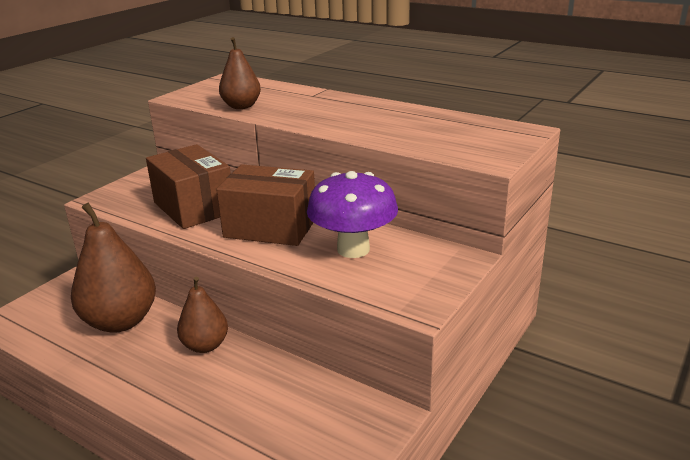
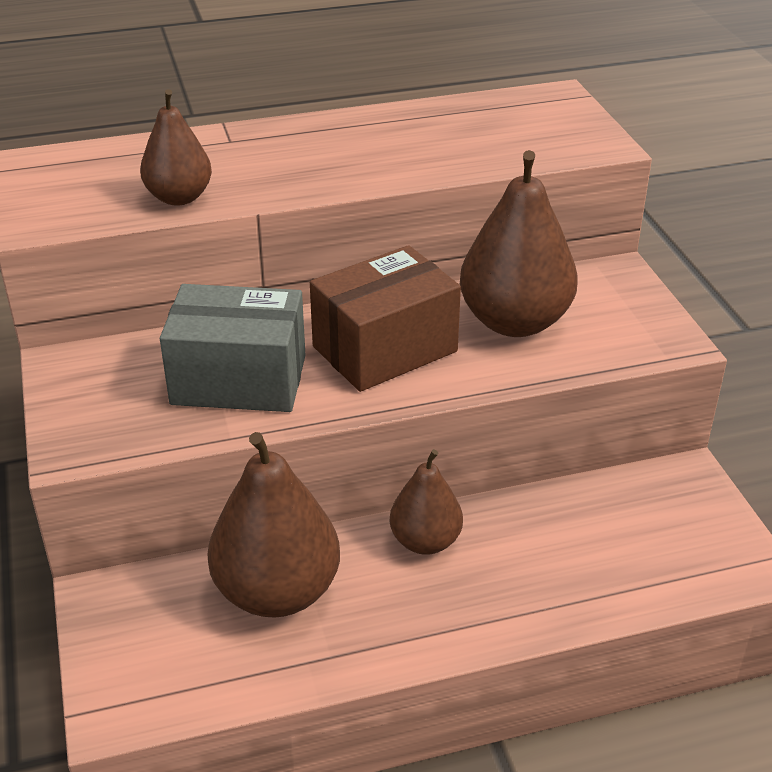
camera: 50 degrees left, 10 degrees up
(194, 207) = (239, 380): brown box -> grey box
(353, 249) = (514, 322): purple mushroom -> brown pear

